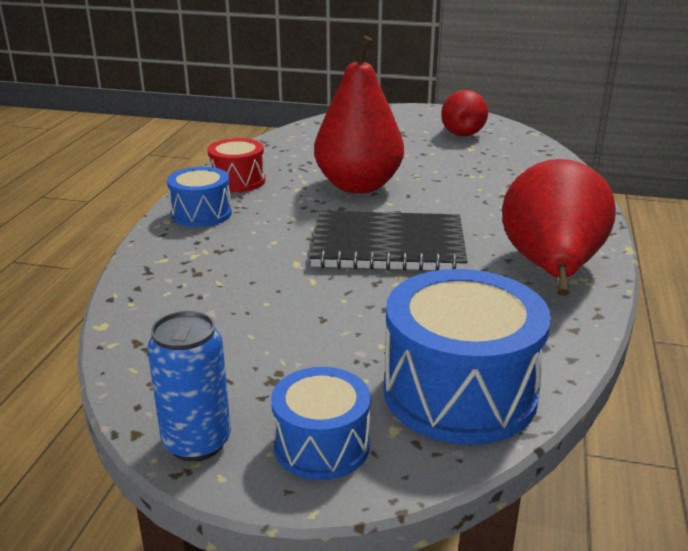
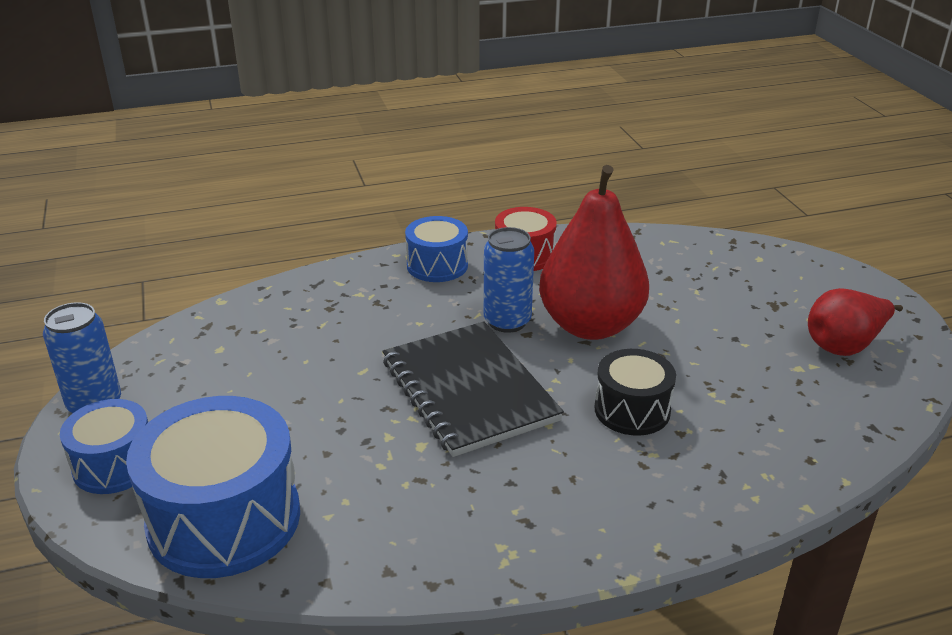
camera: 60 degrees right, 5 degrees up
(317, 210) = (507, 321): none -> blue can
(467, 201) = (632, 410): none -> black drum
(551, 270) = (511, 522): red pear -> none

